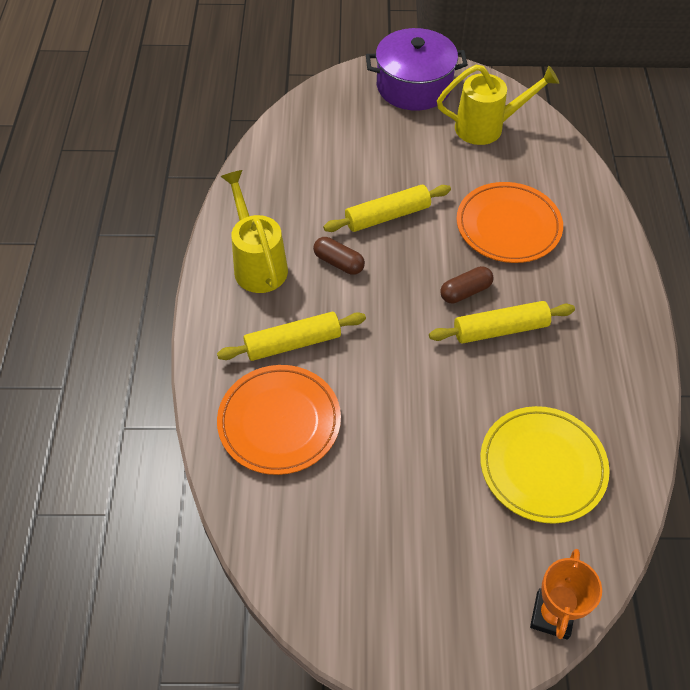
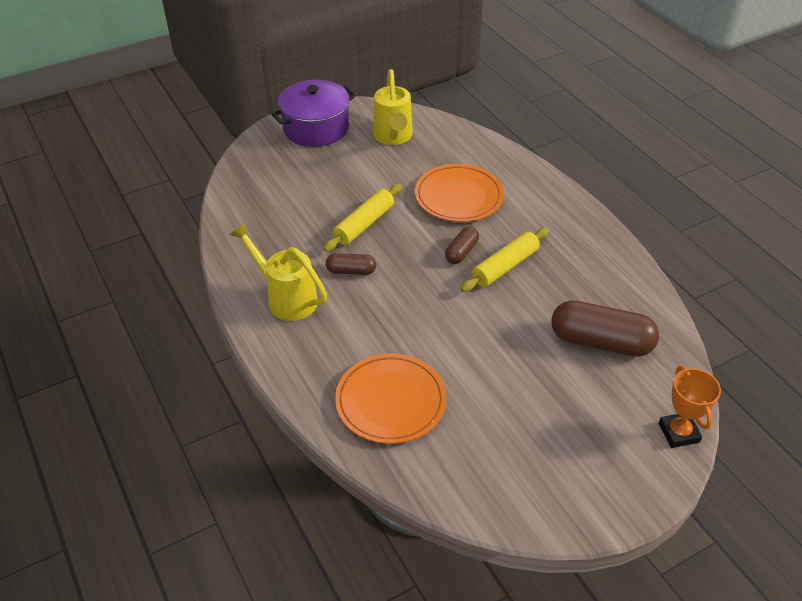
camera: 30 degrees left, 10 degrees down
(293, 343) = (358, 342): yellow rolling pin -> none
(487, 127) = (393, 137): yellow watering can -> yellow watering can turned 120 degrees clockwise
(542, 466) = (601, 342): yellow plate -> brown capsule

